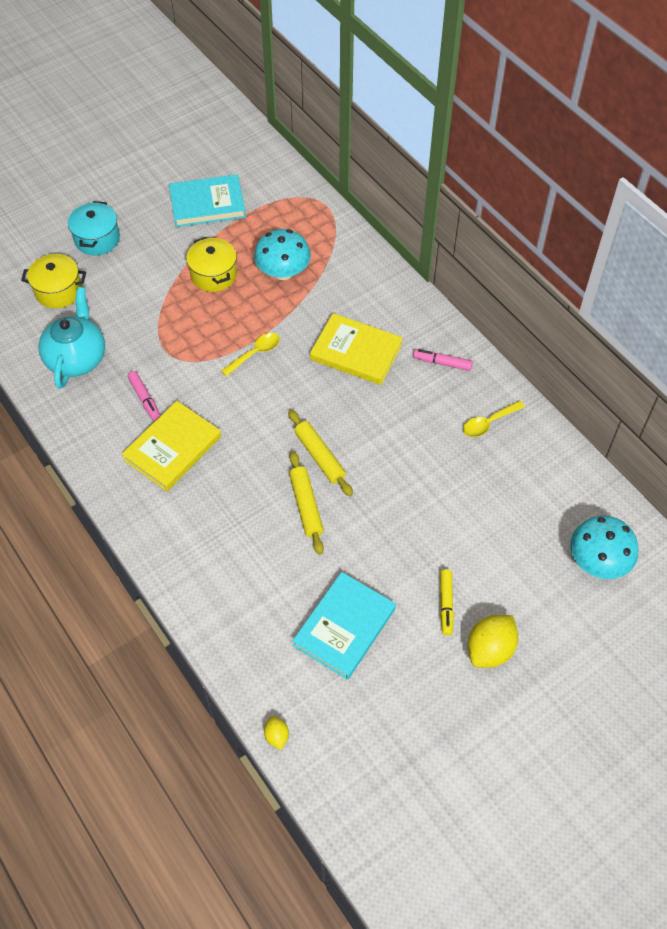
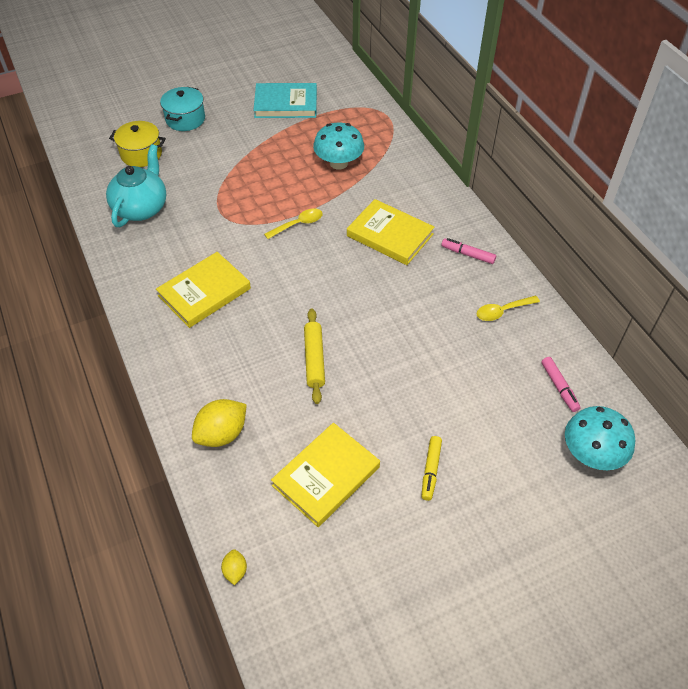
camera: 10 degrees right, 5 degrees down
(145, 399) = (191, 248): pink marker -> pink marker (559, 387)
(214, 275) = (277, 158): yellow pot -> none
(319, 456) = (337, 318): yellow rolling pin -> none
(344, 627) = (326, 476): turquoise book -> yellow book
(490, 649) = (467, 522): yellow lemon -> yellow lemon (222, 434)

